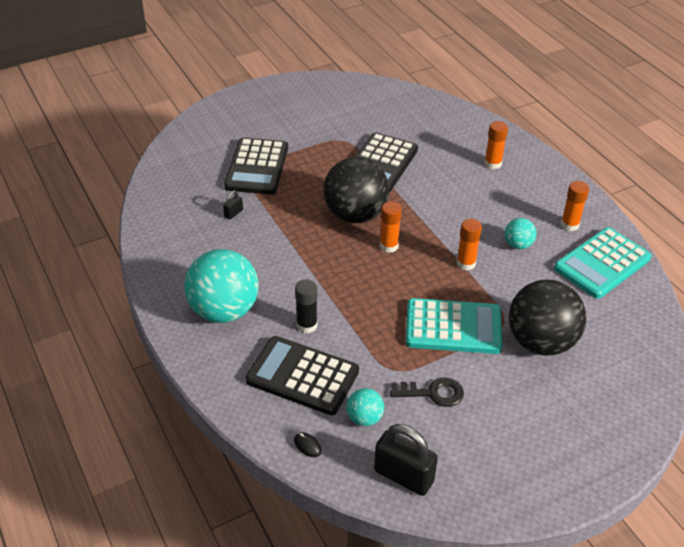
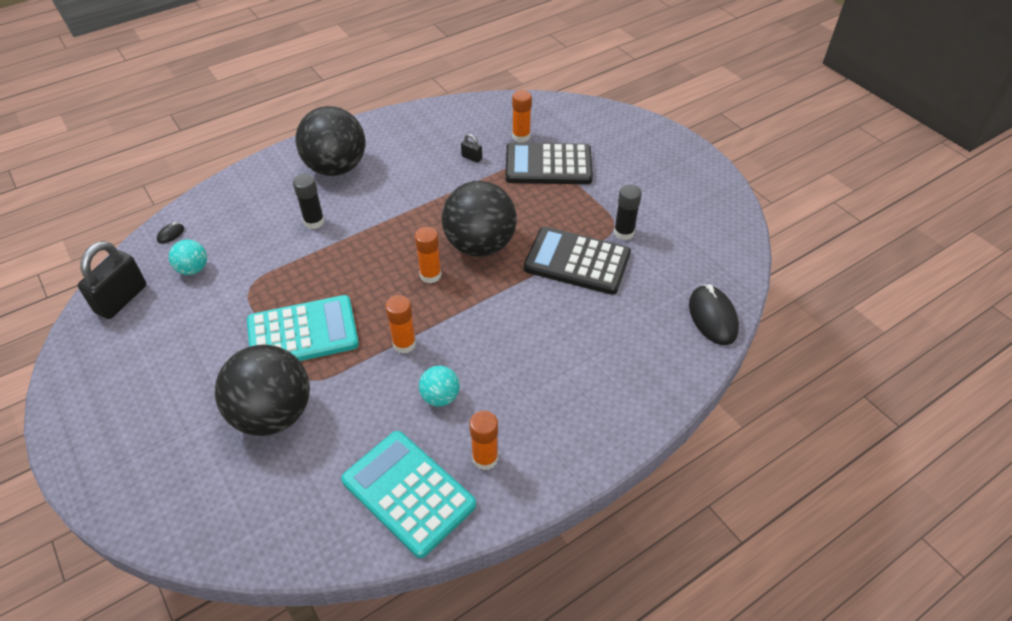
camera: 85 degrees right, 5 degrees up
(224, 311) = (336, 168): turquoise ball -> black ball
(302, 376) = (250, 224): black calculator -> none
(351, 136) = (623, 233): none -> black glue stick
(433, 393) = (214, 318): black key -> none
(442, 109) = (712, 317): none -> black mouse
(453, 327) = (303, 333): turquoise calculator -> turquoise calculator turned 105 degrees counterclockwise
(492, 164) = (603, 373): orange glue stick -> orange glue stick (521, 136)

